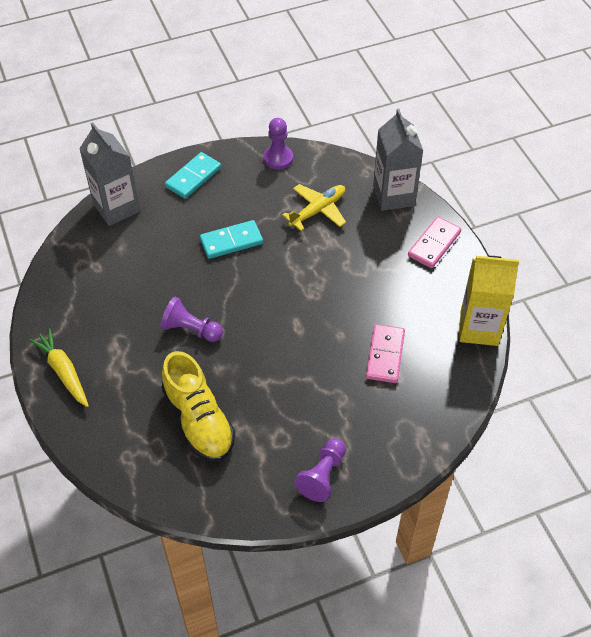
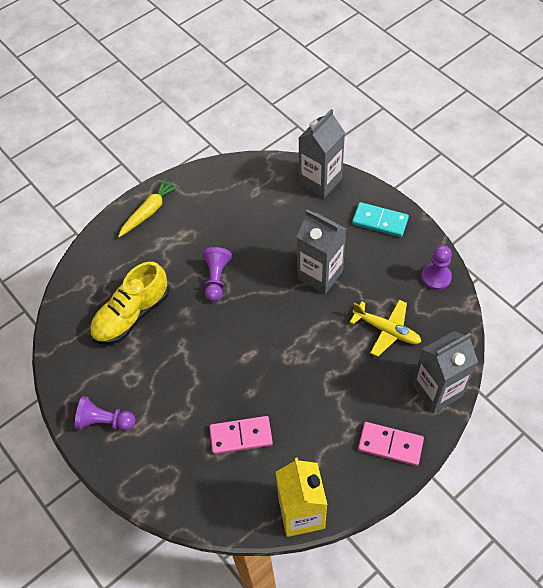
camera: 75 degrees right, 5 degrees up
(231, 241) = (320, 274): turquoise domino -> grey carton

